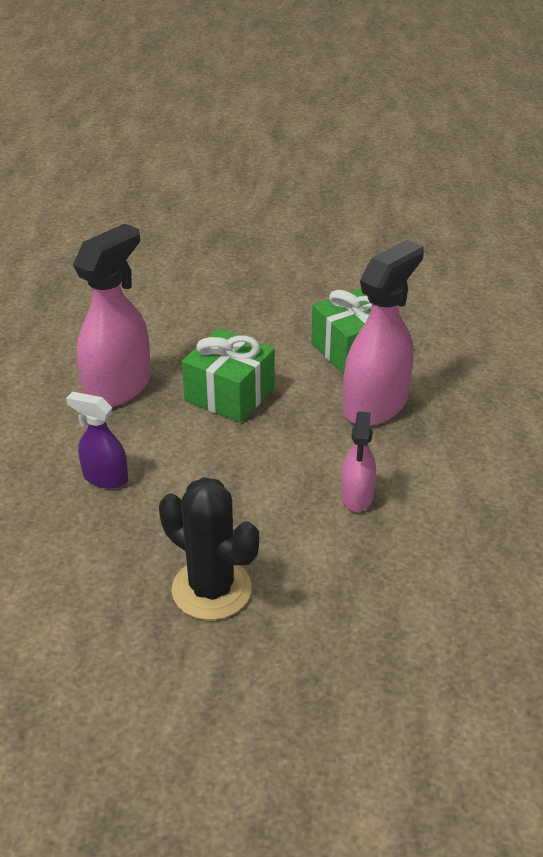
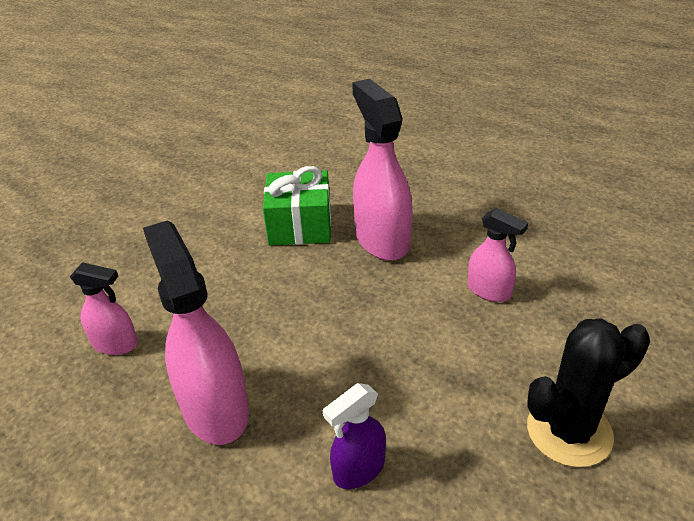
camera: 60 degrees left, 0 degrees up
(147, 317) = (115, 344): none -> pink spray bottle
(229, 394) = (297, 323): green gift -> none

